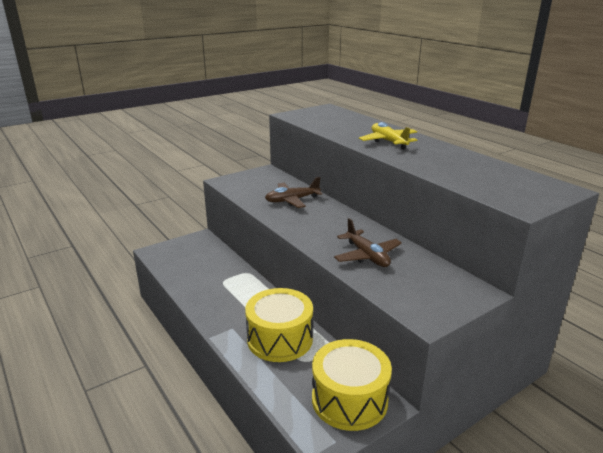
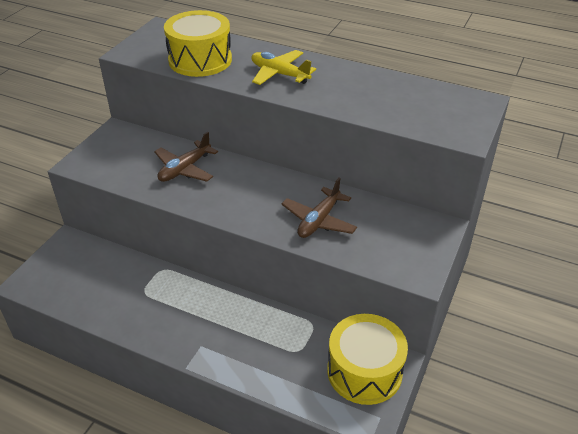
camera: 30 degrees left, 15 degrees up
(280, 339) = (258, 337): yellow drum -> yellow drum (200, 60)
(367, 256) = (319, 220): brown plane -> brown plane turned 90 degrees clockwise

